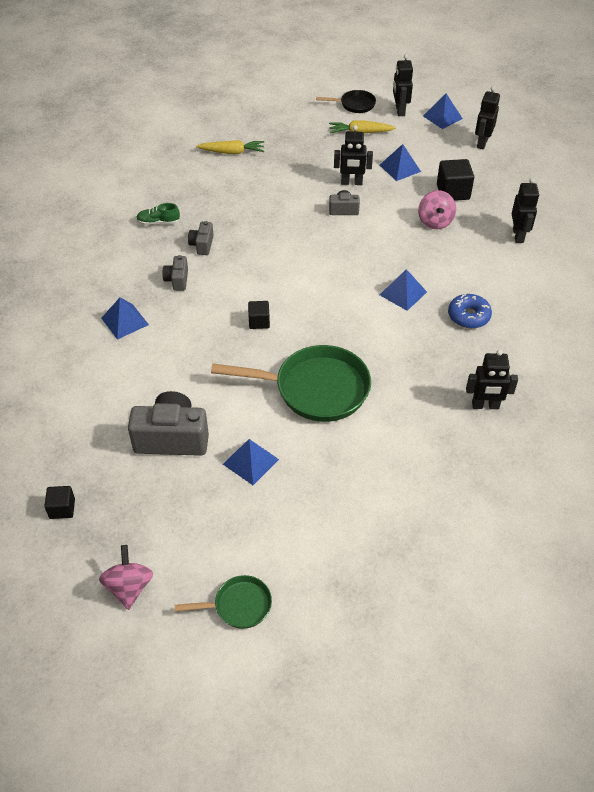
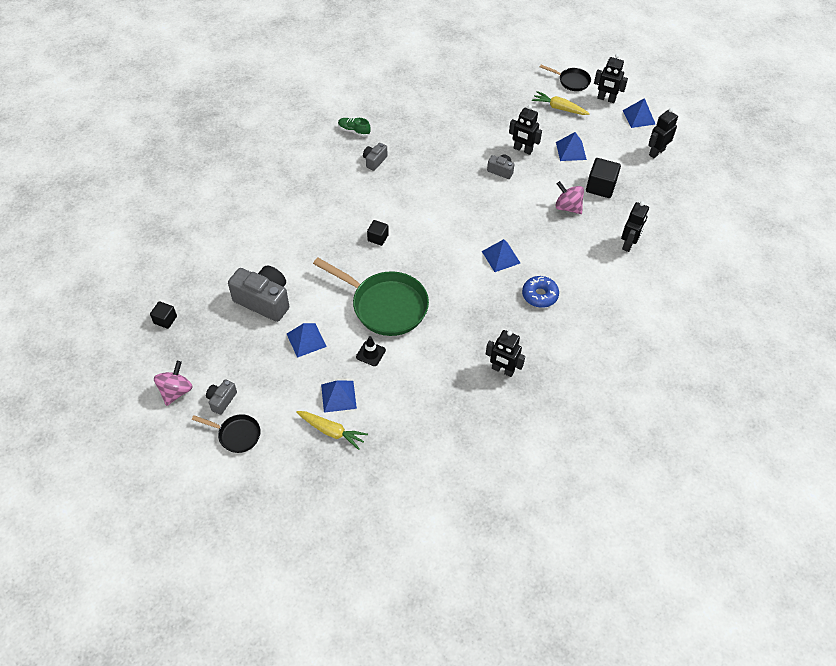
camera: 25 degrees right, 5 degrees up
(125, 321) = (284, 201): blue pyramid -> blue pyramid (338, 396)
(177, 280) = (339, 182): grey camera -> grey camera (221, 400)
(232, 152) = (445, 91): yellow carrot -> yellow carrot (331, 431)
(238, 605) = (236, 435): green pan -> black pan
(334, 446) = (370, 353): none -> black traffic cone
(400, 110) = (606, 99): black robot -> black robot turned 90 degrees counterclockwise
(435, 222) = (567, 207): pink spinning top -> pink spinning top turned 105 degrees clockwise

